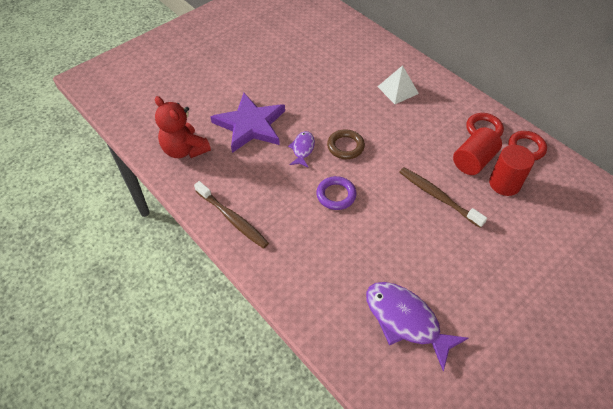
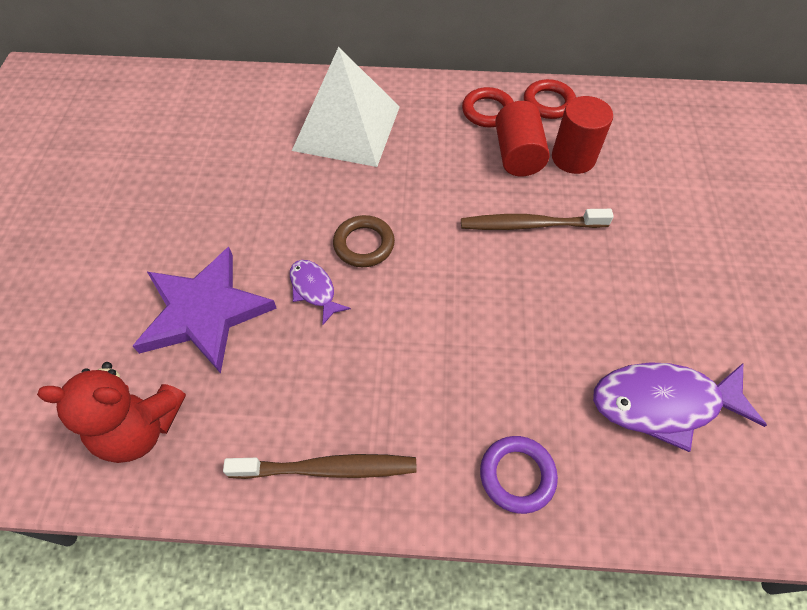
camera: 45 degrees left, 5 degrees up
(336, 195) = (422, 317): purple ring -> purple ring (517, 475)
(398, 90) = (347, 128): white pyramid -> white pyramid, size x1.87

